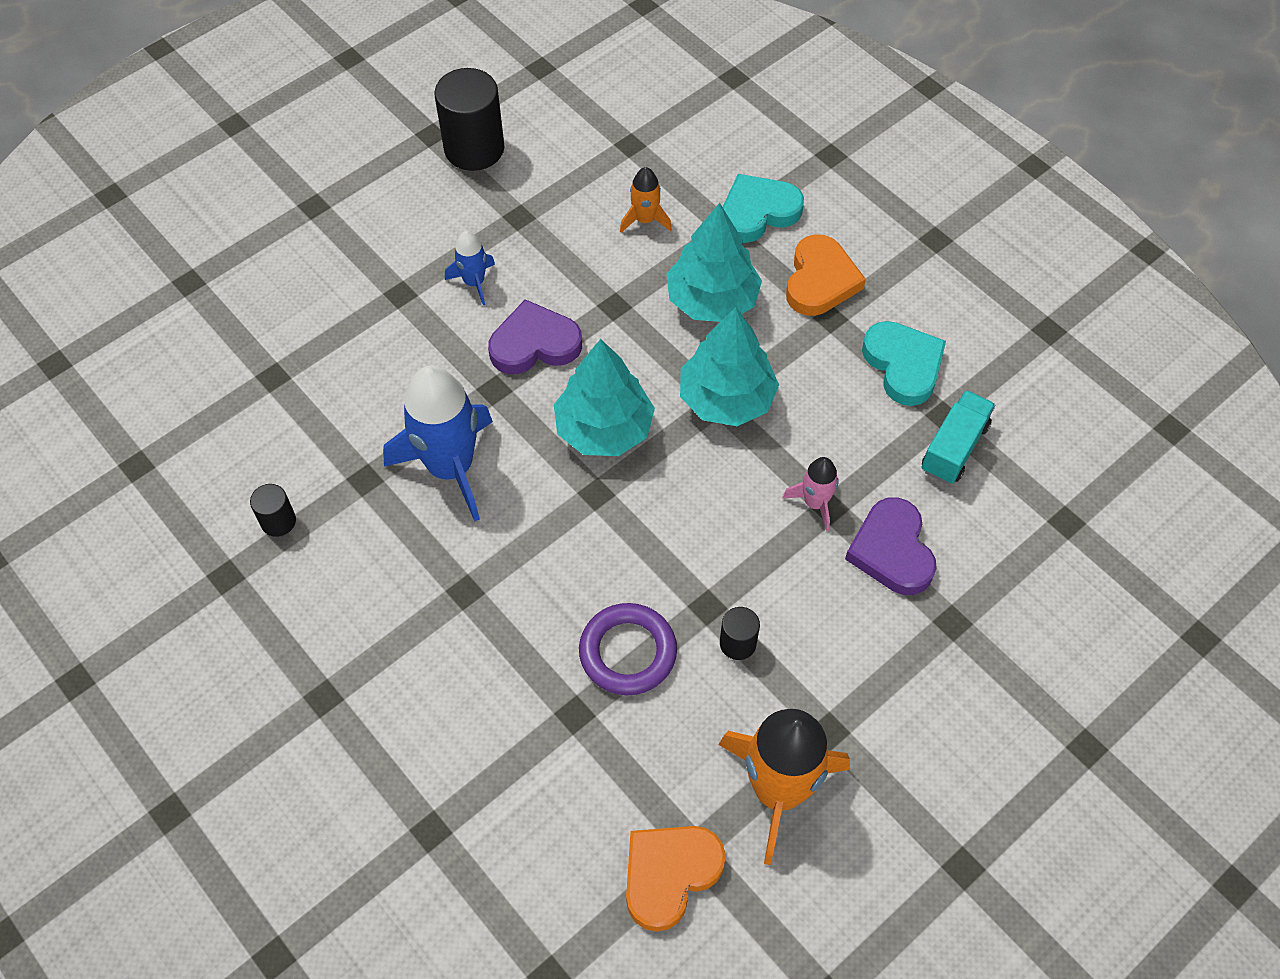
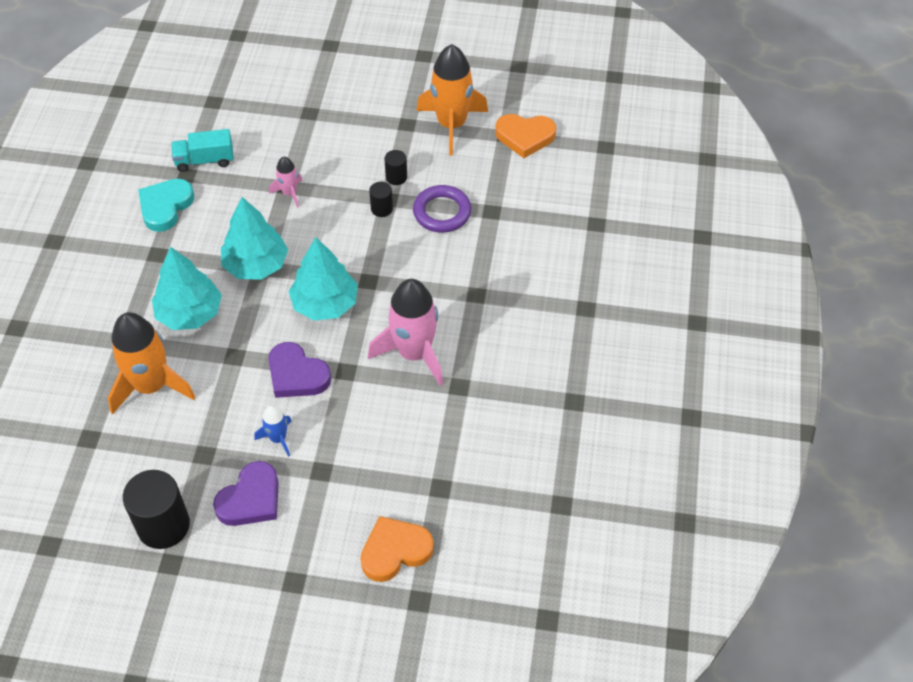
camera: 130 degrees left, 5 degrees down
(278, 521) = (522, 404): black cylinder -> black cylinder (381, 209)
(450, 468) = (414, 353): blue rocket -> pink rocket
(645, 220) = (151, 386): orange rocket -> orange rocket, size x2.06
(758, 212) = (98, 334): turquoise heart -> none
(820, 280) = (131, 274): orange heart -> orange heart (395, 551)
(892, 551) = (290, 152): purple heart -> purple heart (251, 499)

